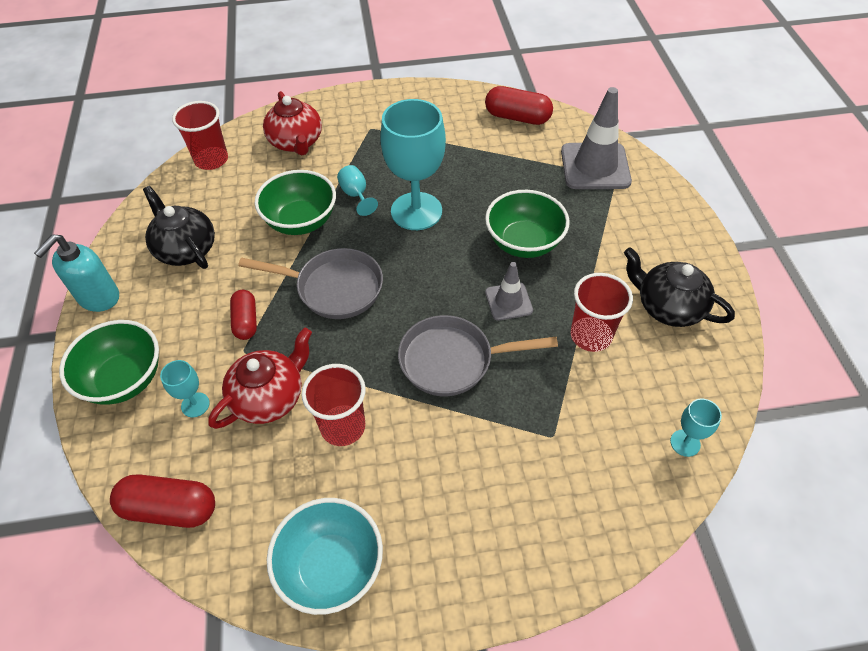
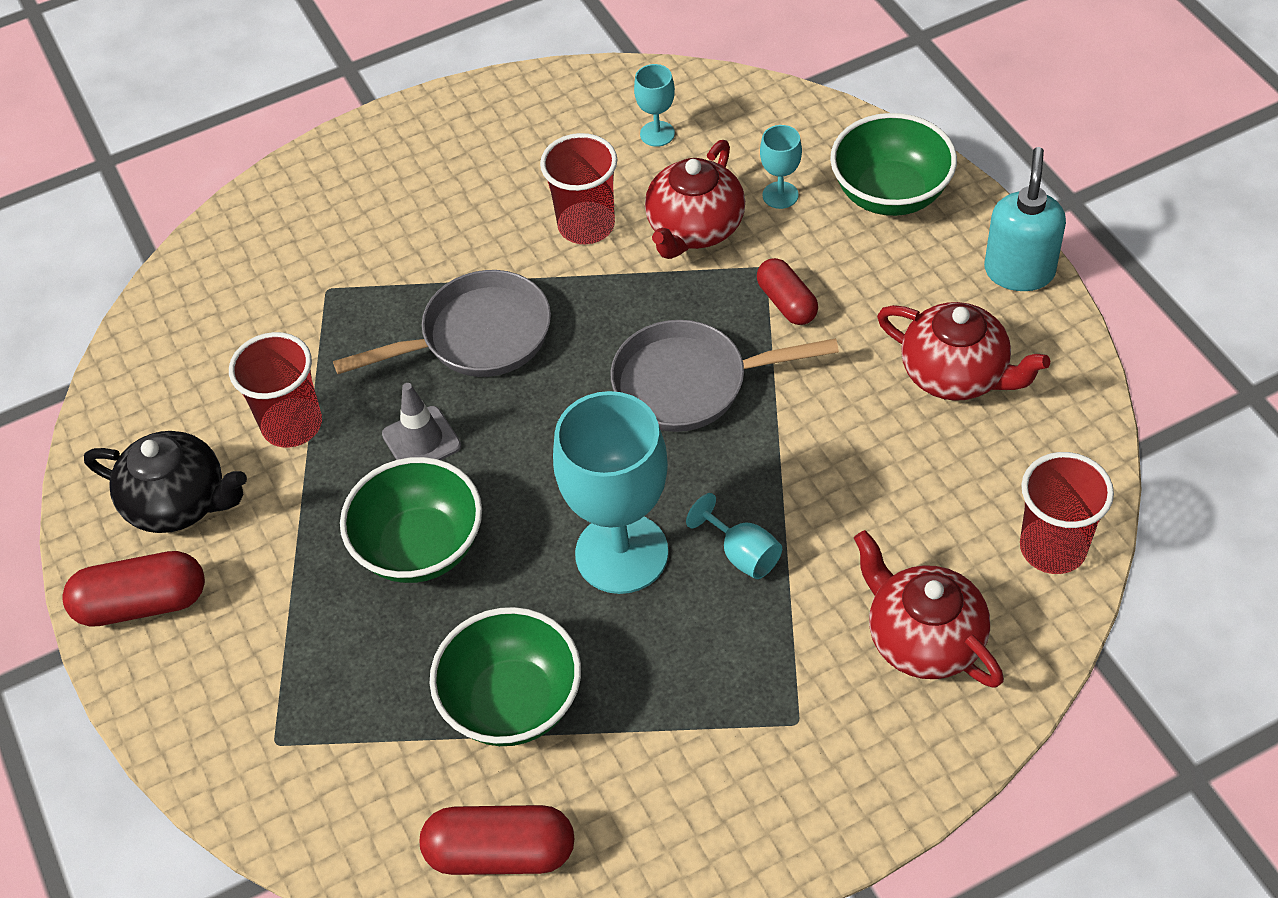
camera: 165 degrees right, 0 degrees up
(170, 508) = (733, 104): red capsule -> red capsule (142, 603)
(186, 249) = (956, 374): black teapot -> red teapot
(301, 221) = (807, 475): green bowl -> green bowl (512, 702)
(331, 567) = (536, 111): turquoise bowl -> none
(595, 166) = (317, 758): grey traffic cone -> none
(685, 443) = (162, 327): turquoise goblet -> turquoise goblet (657, 134)

